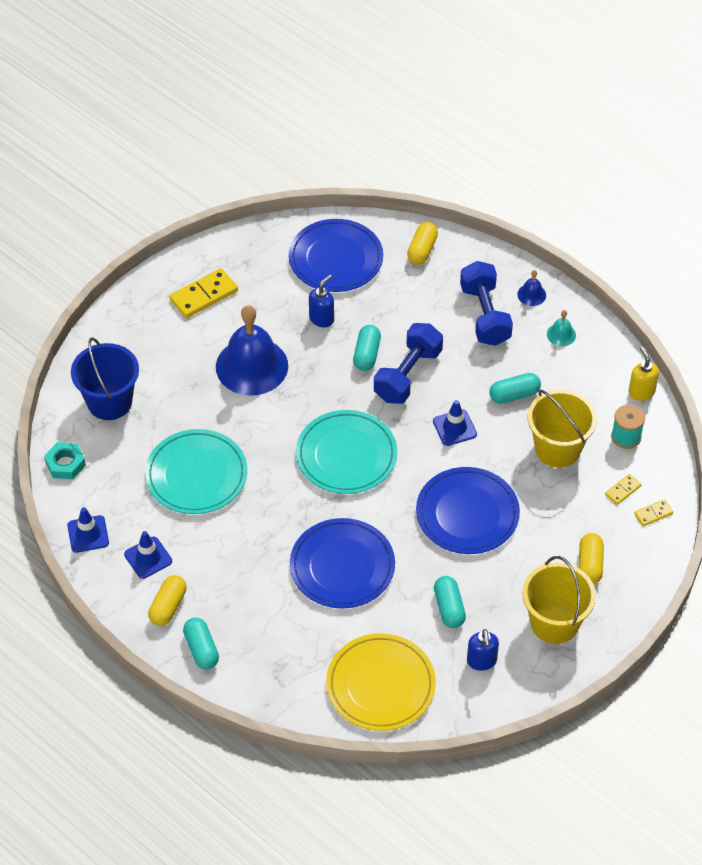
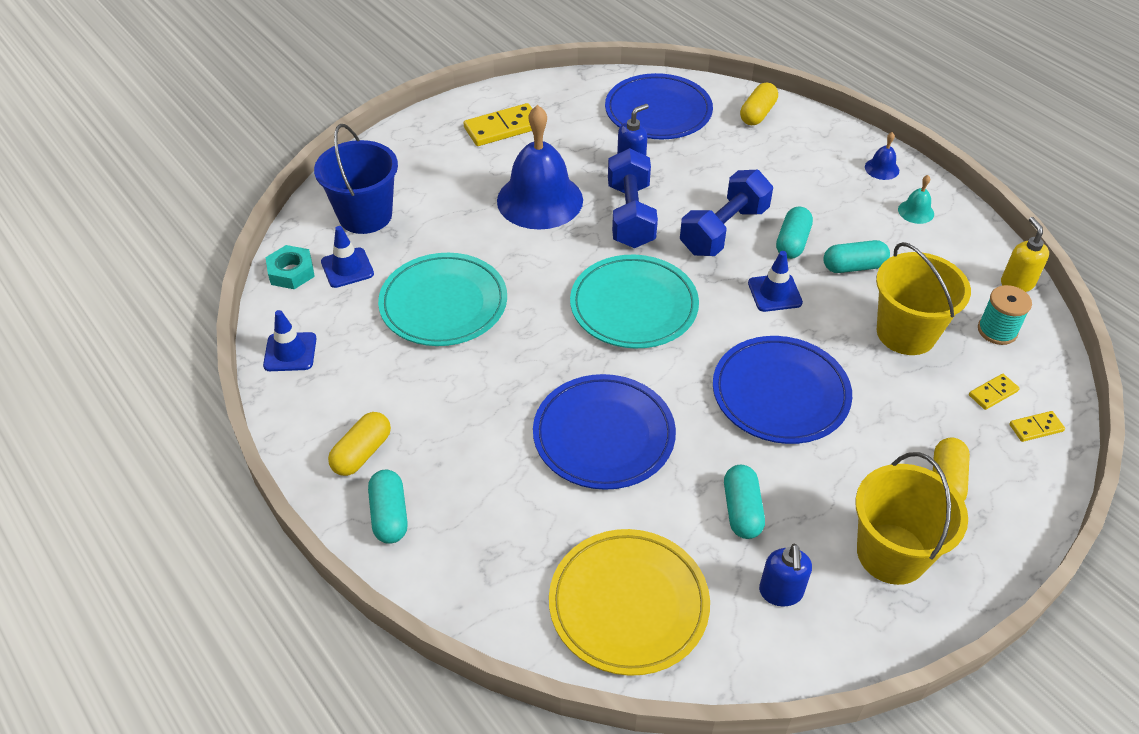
camera: 10 degrees right, 5 degrees down
(148, 558) = (355, 390): blue traffic cone -> blue traffic cone (347, 268)
(367, 354) = (678, 204): turquoise capsule -> turquoise capsule (792, 242)
(485, 315) = (824, 182): blue dumbbell -> blue dumbbell (630, 216)

